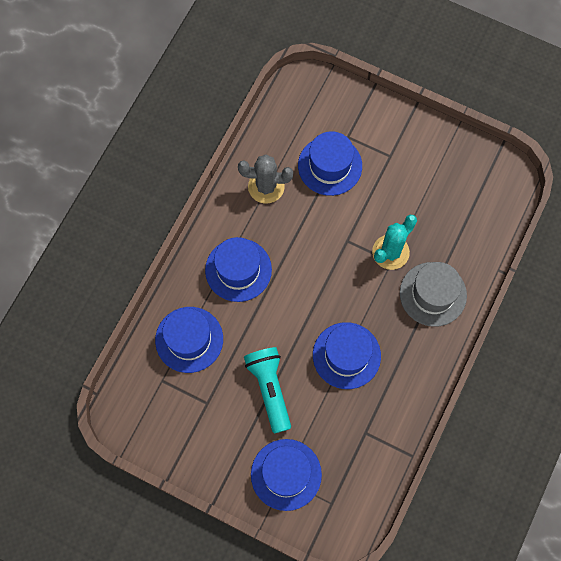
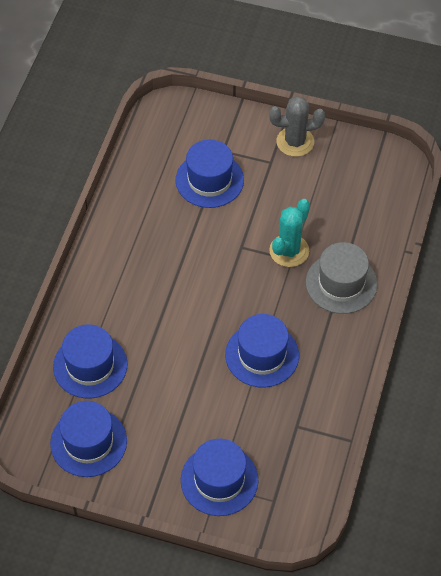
camera: 10 degrees left, 15 degrees down
(238, 270) = (131, 291): blue hat -> blue hat (88, 442)
(266, 187) = (146, 209): grey cactus -> grey cactus (295, 142)
(270, 389) = (186, 400): turquoise flashlight -> none

